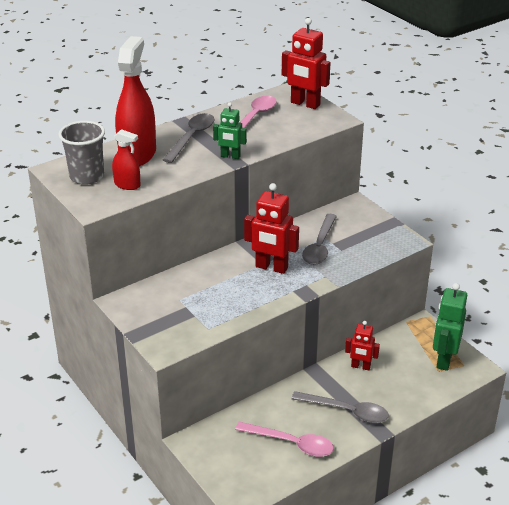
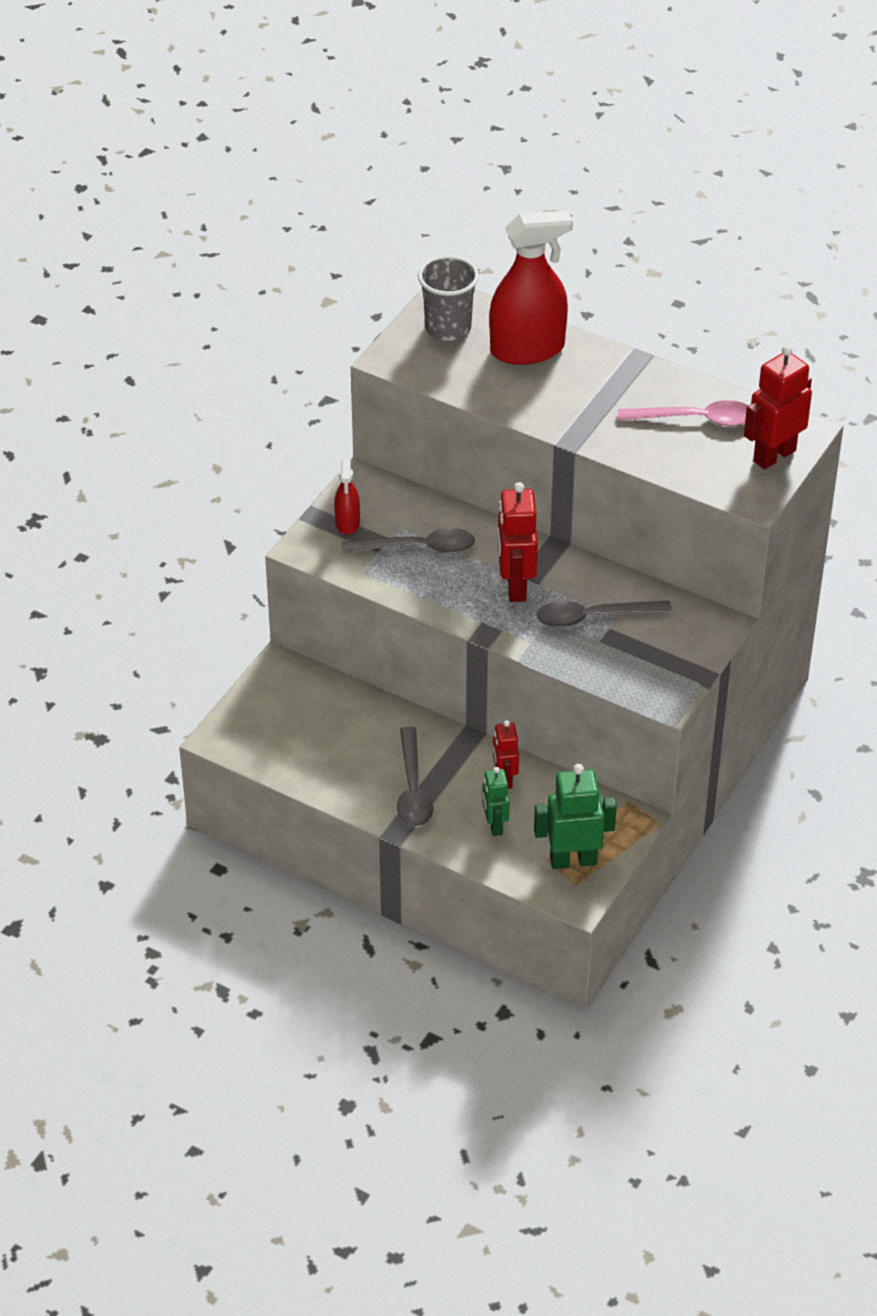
camera: 65 degrees right, 10 degrees up
(127, 185) = (453, 367): red spray bottle -> red spray bottle (347, 523)
(191, 137) = (602, 380): grey spoon -> grey spoon (418, 548)
(230, 156) = (581, 430): green robot -> green robot (494, 825)
(291, 443) = (328, 754): pink spoon -> none
(305, 104) = (774, 455): red robot -> red robot turned 45 degrees clockwise

